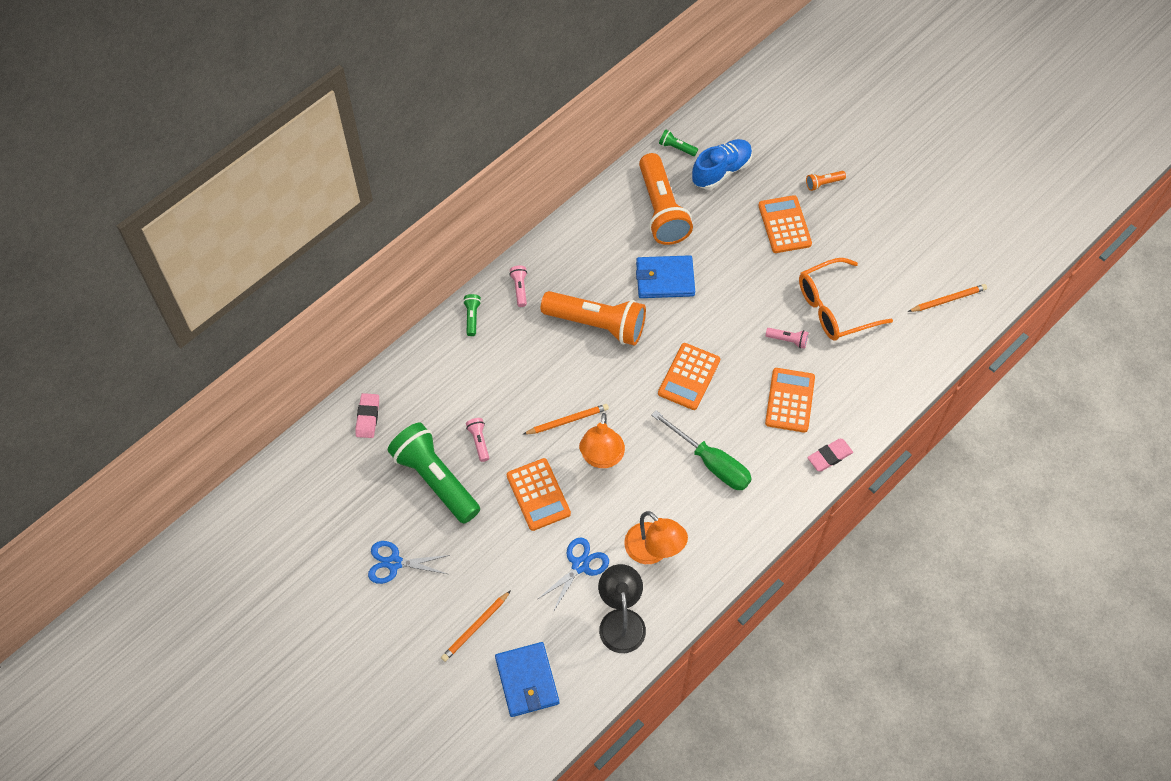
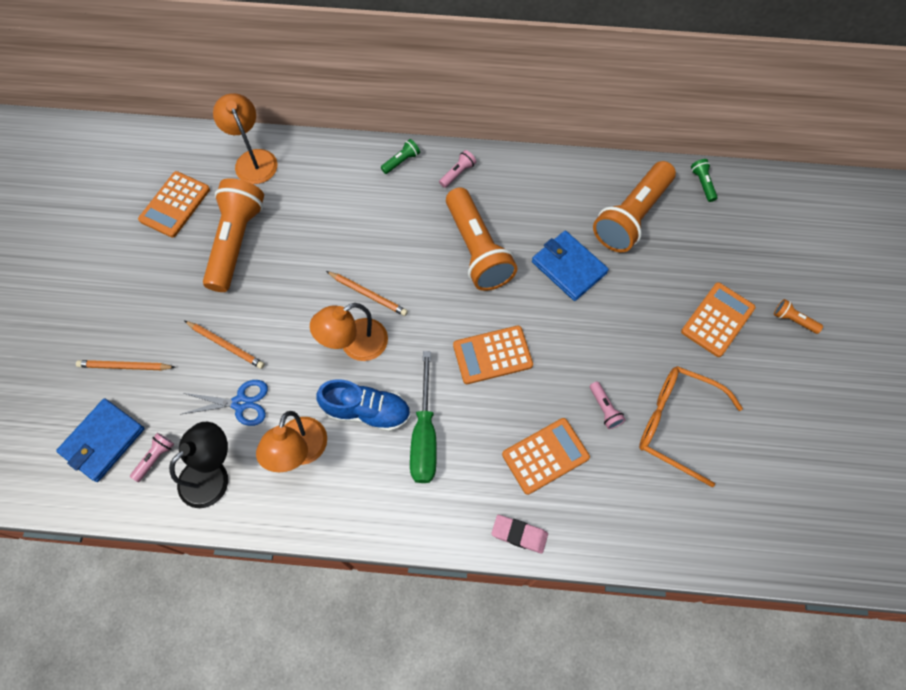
camera: 50 degrees right, 5 degrees up
(368, 417) = (253, 159): pink eraser -> orange lamp
(394, 563) = (140, 268): blue scissors -> none
(435, 479) = (236, 242): green flashlight -> orange flashlight
(479, 441) = (295, 246): pink flashlight -> pink flashlight (155, 458)
(538, 494) = (281, 323): orange calculator -> orange calculator (175, 205)
(721, 171) = (717, 232): blue shoe -> blue shoe (367, 411)
(948, 300) = (788, 522): orange pencil -> orange pencil (226, 345)

